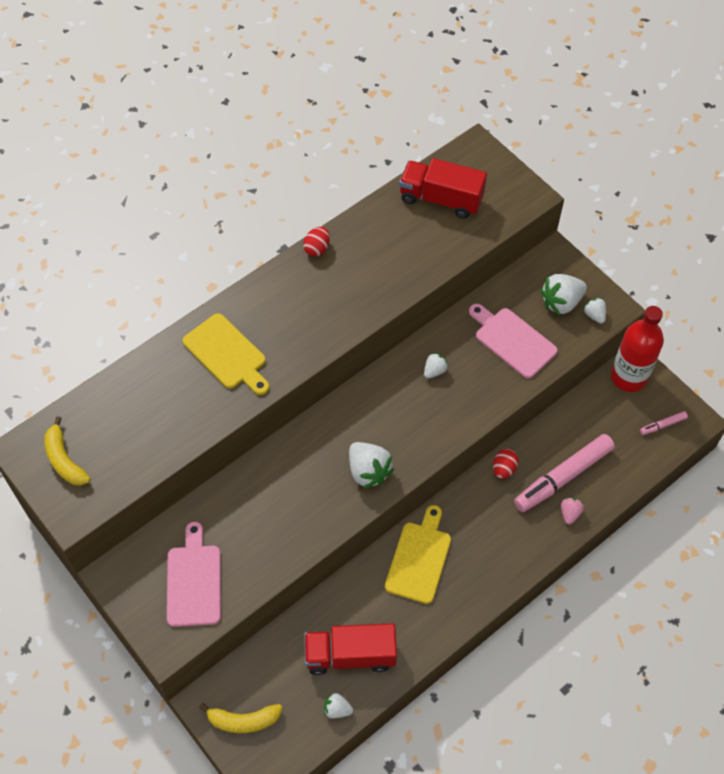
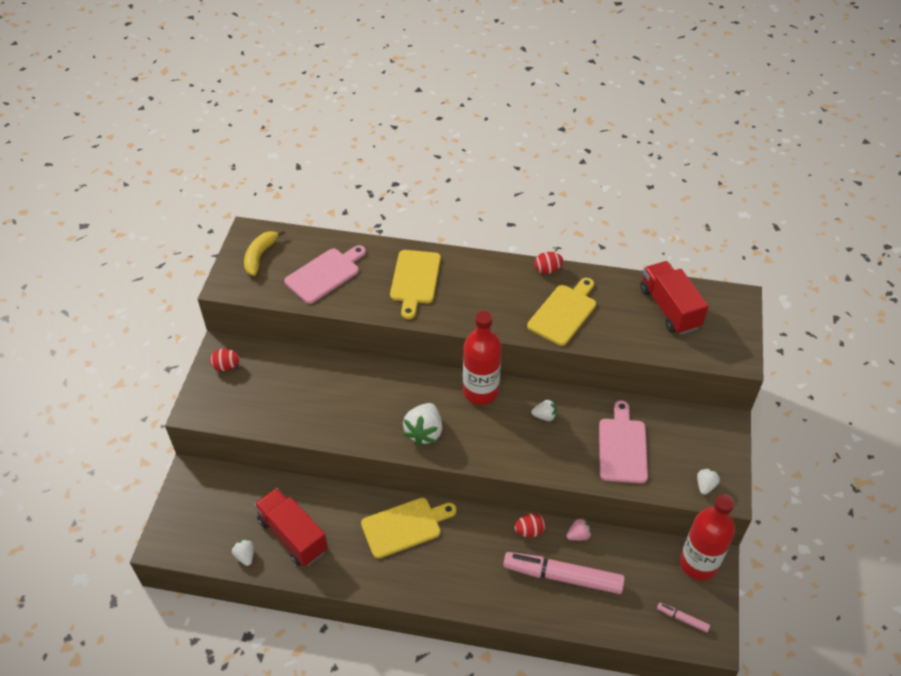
camera: 50 degrees right, 10 degrees down
(140, 584) = (226, 366): none -> red egg
(194, 581) = (252, 392): pink cutting board -> pink cutting board (325, 274)
(243, 720) = (194, 505): yellow banana -> none
(366, 398) = (480, 391): none -> red bottle
(374, 273) = (564, 312): none -> yellow cutting board
(561, 302) = (691, 456): white strawberry -> none
(570, 513) = (536, 603): pink strawberry -> pink strawberry (578, 535)

